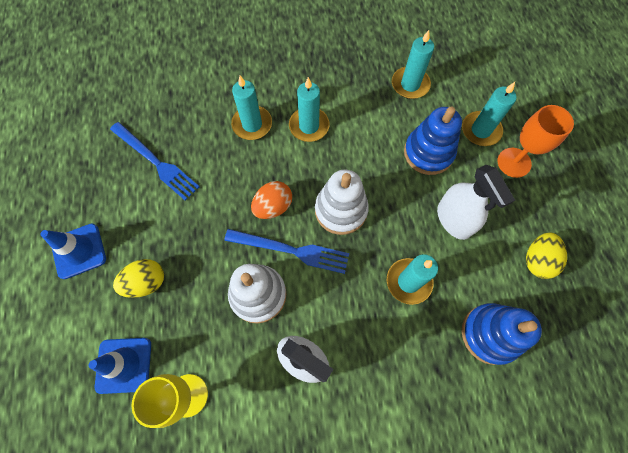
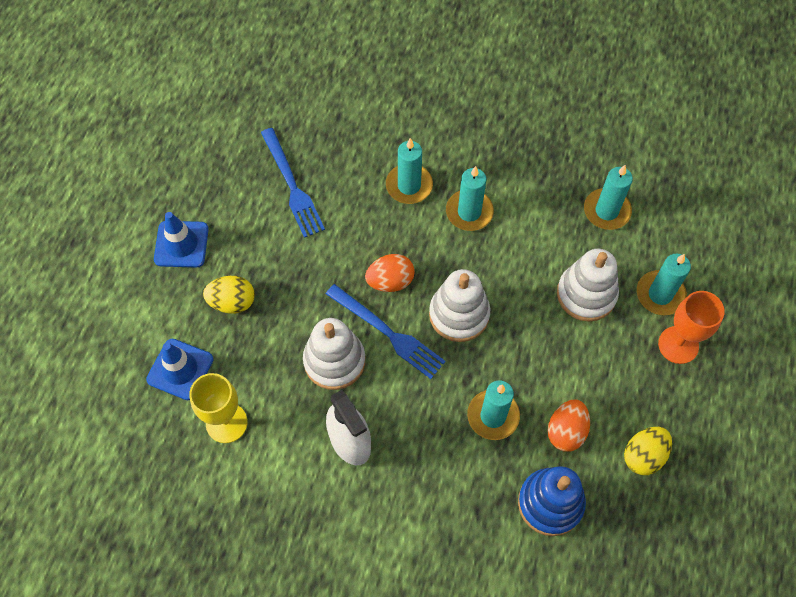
camera: 25 degrees right, 5 degrees down
(428, 153) = (586, 294): blue stacking toy -> white stacking toy
(454, 219) = (575, 375): white spray bottle -> none
(470, 268) = (566, 431): none -> orange egg

